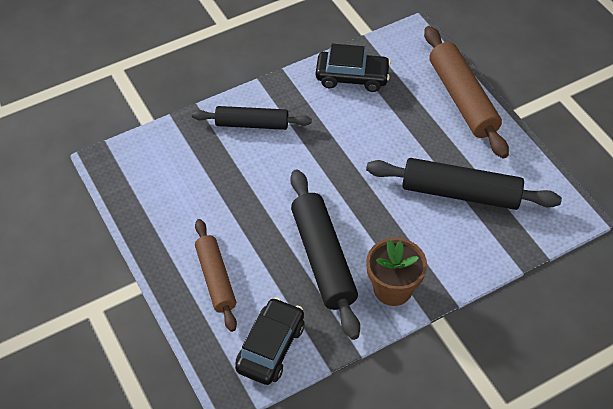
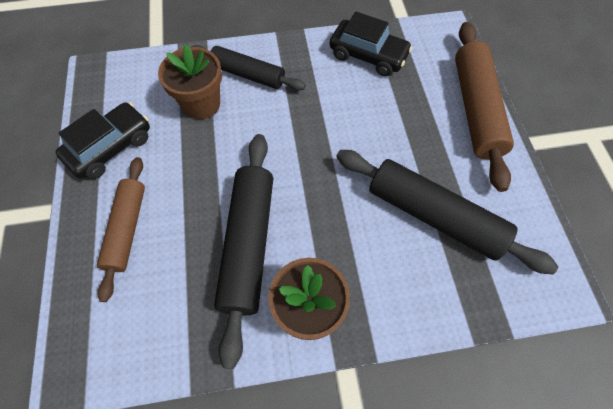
camera: 20 degrees right, 10 degrees up
(223, 161) = (201, 104): none -> brown flower pot
(270, 347) = (139, 335): black car -> black car (111, 147)

